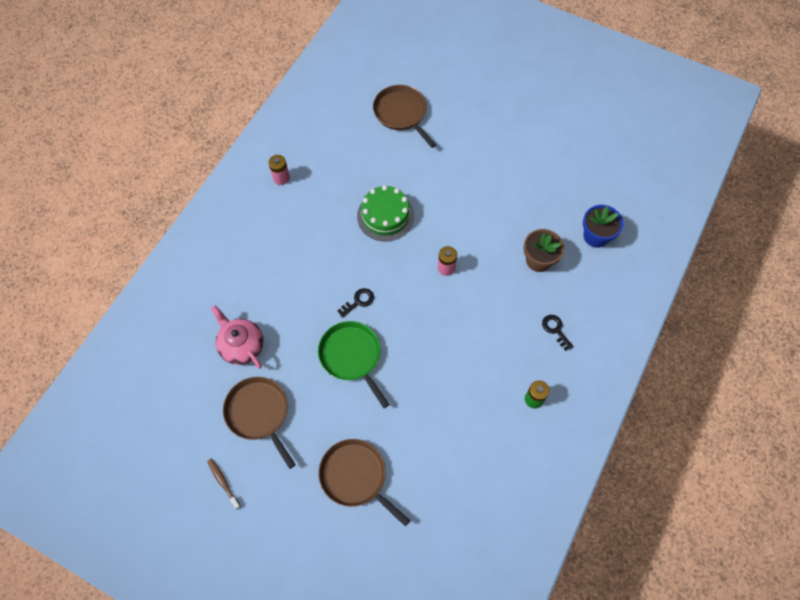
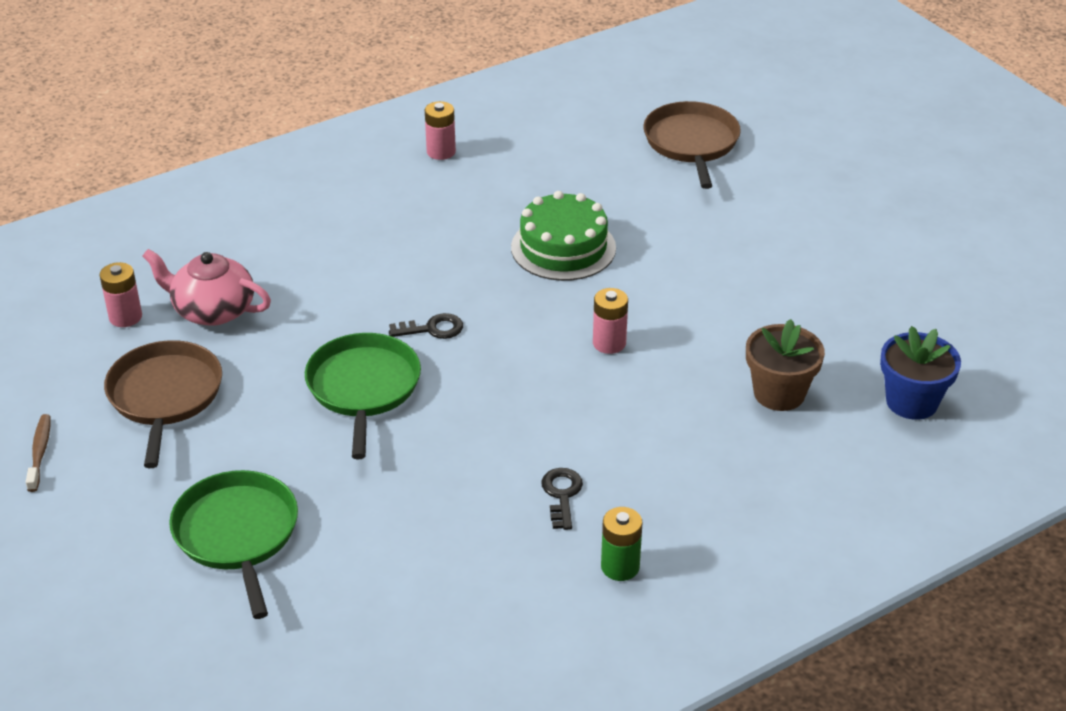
camera: 30 degrees right, 25 degrees down
(200, 373) = (125, 317): none -> pink battery
(241, 345) = (212, 310): pink teapot -> pink teapot turned 60 degrees counterclockwise
(356, 477) = (237, 534): brown pan -> green pan
(555, 330) = (736, 493): black key -> black key (562, 494)

